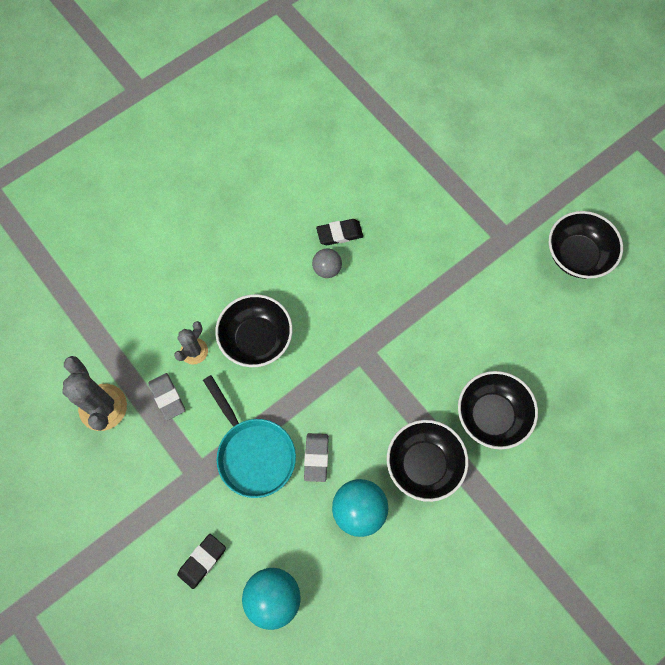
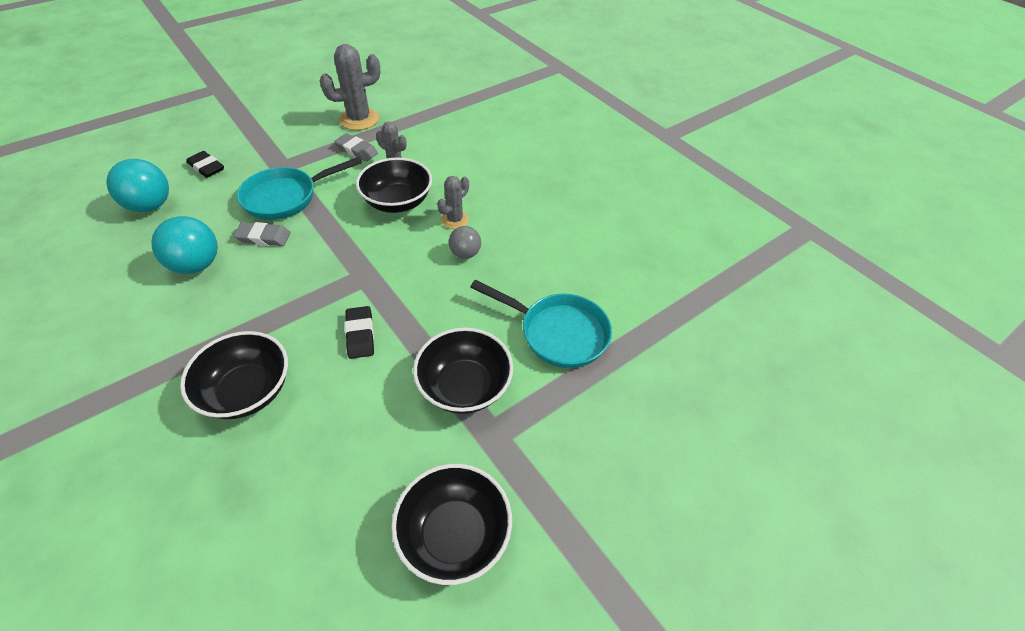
camera: 90 degrees right, 20 degrees down
(167, 397) = (356, 150): grey eraser -> grey eraser turned 60 degrees clockwise
(281, 282) = (455, 220): none -> grey cactus
(339, 234) = (507, 266): black eraser -> black eraser (360, 335)
(410, 195) = (558, 333): none -> turquoise pan
(424, 464) = (218, 320): black bowl -> black bowl (464, 386)

